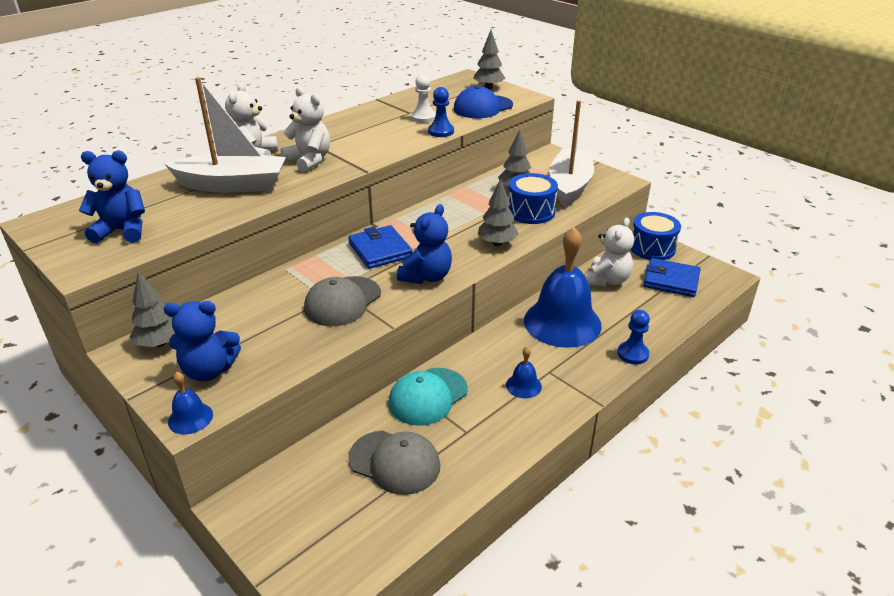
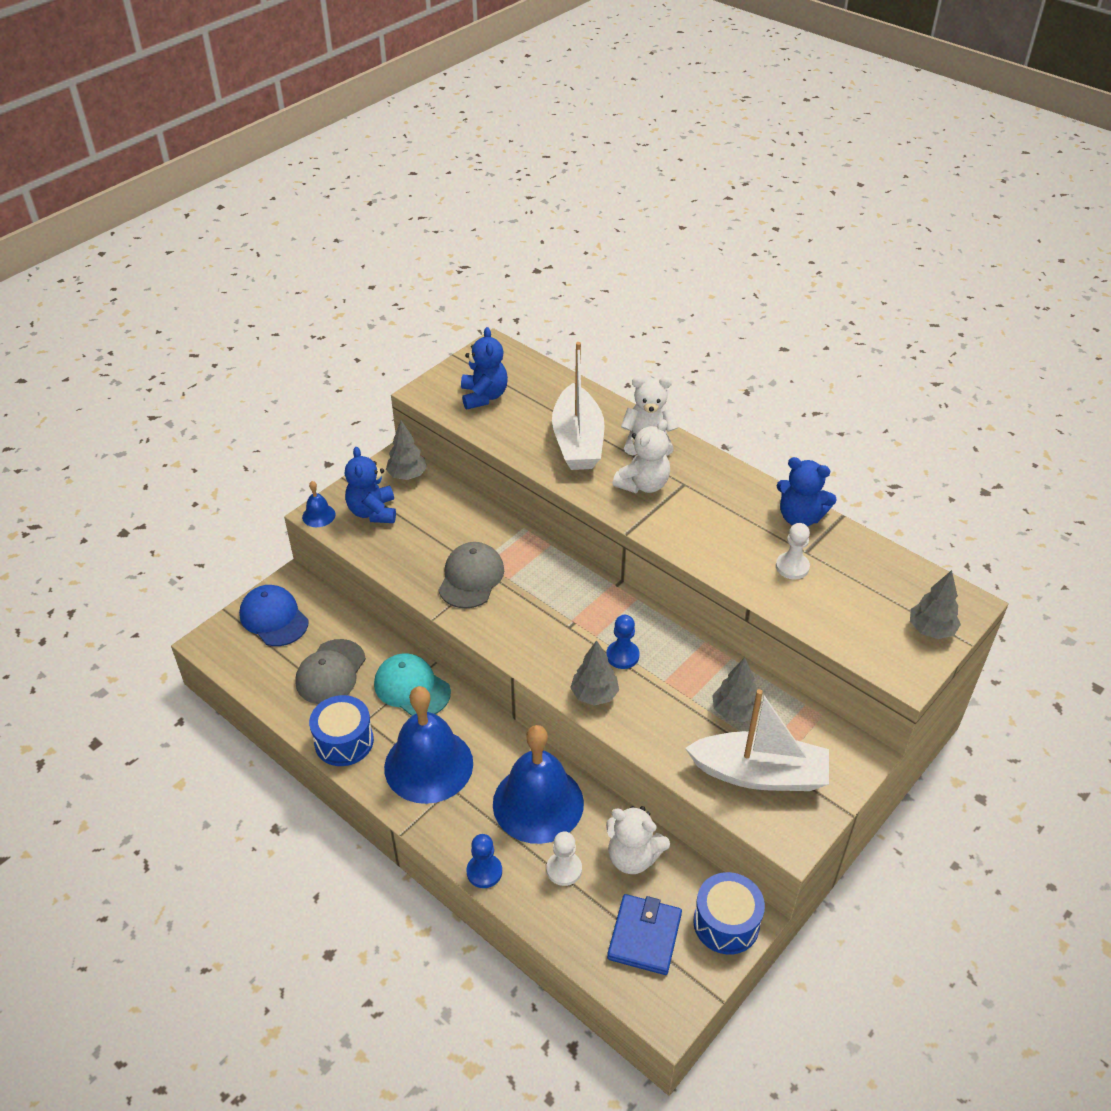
camera: 85 degrees right, 10 degrees up
(342, 301) = (471, 578): grey cap -> grey cap turned 75 degrees clockwise
(380, 250) = (566, 594): blue wallet -> none
(426, 277) = (519, 636): blue teddy bear -> blue teddy bear (800, 517)
(441, 131) = (751, 587): blue pawn -> blue pawn (622, 656)
(482, 107) = (848, 626): blue cap -> blue cap (274, 618)
(523, 385) = (428, 765): blue bell -> blue bell, size x2.40
(531, 212) = (676, 728): blue drum -> blue drum (344, 741)
(623, 312) = (564, 869): none -> white pawn

